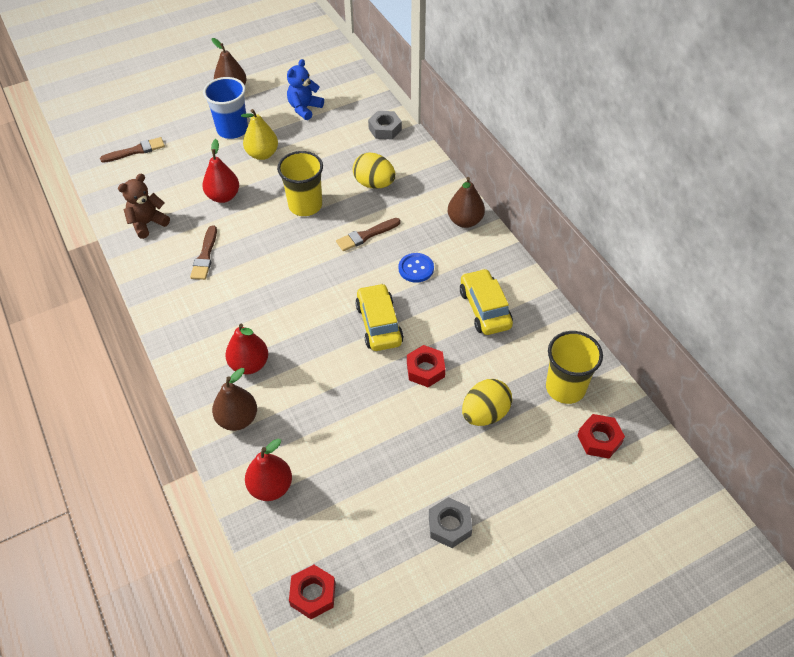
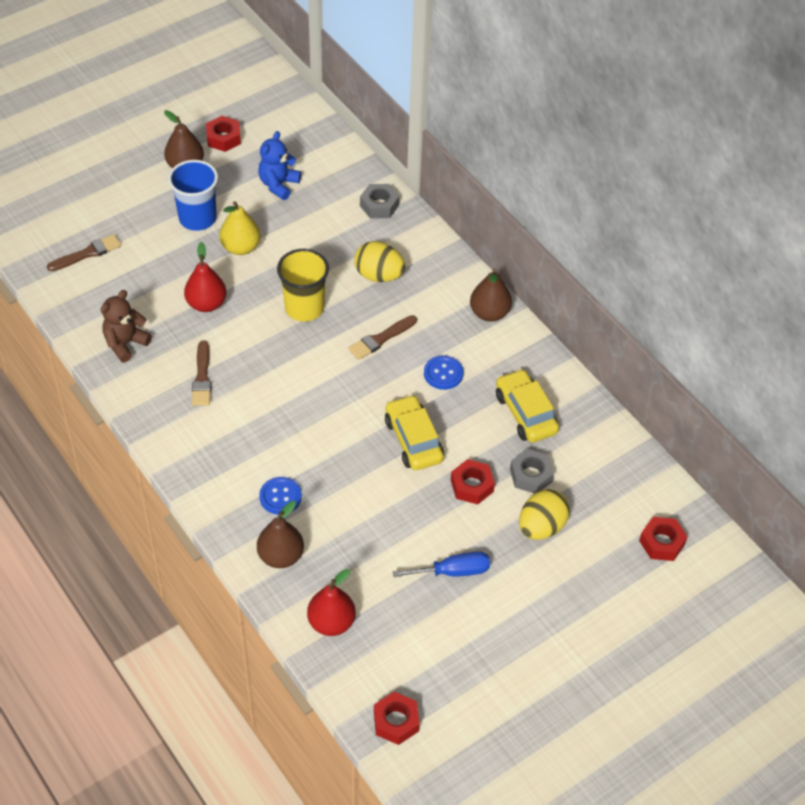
camera: 10 degrees left, 0 degrees up
(249, 364) = (280, 496): red pear -> blue button
(268, 71) = (223, 138): none -> red nut
(395, 448) = (453, 571): none -> blue screwdriver
(449, 525) = (521, 642): grey nut -> grey nut (531, 475)
(565, 388) = (621, 492): yellow cup -> none

